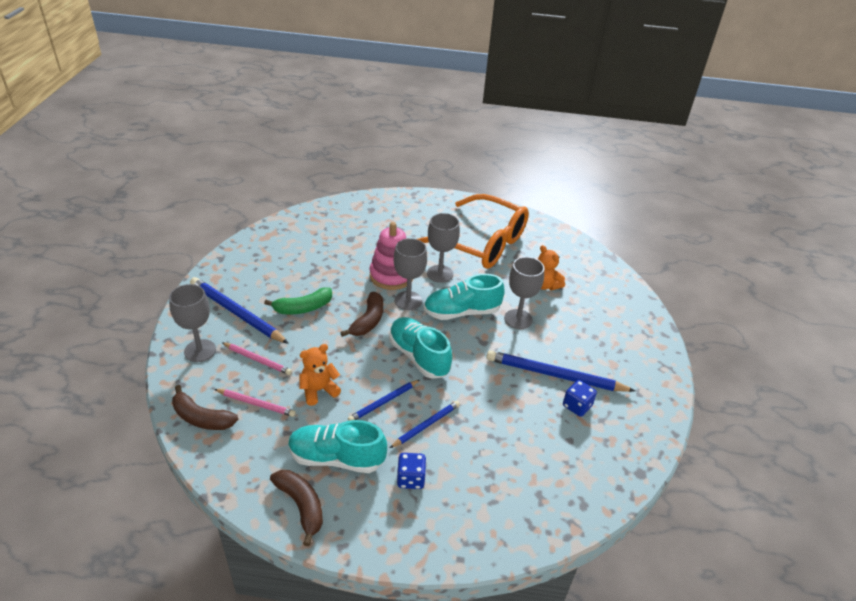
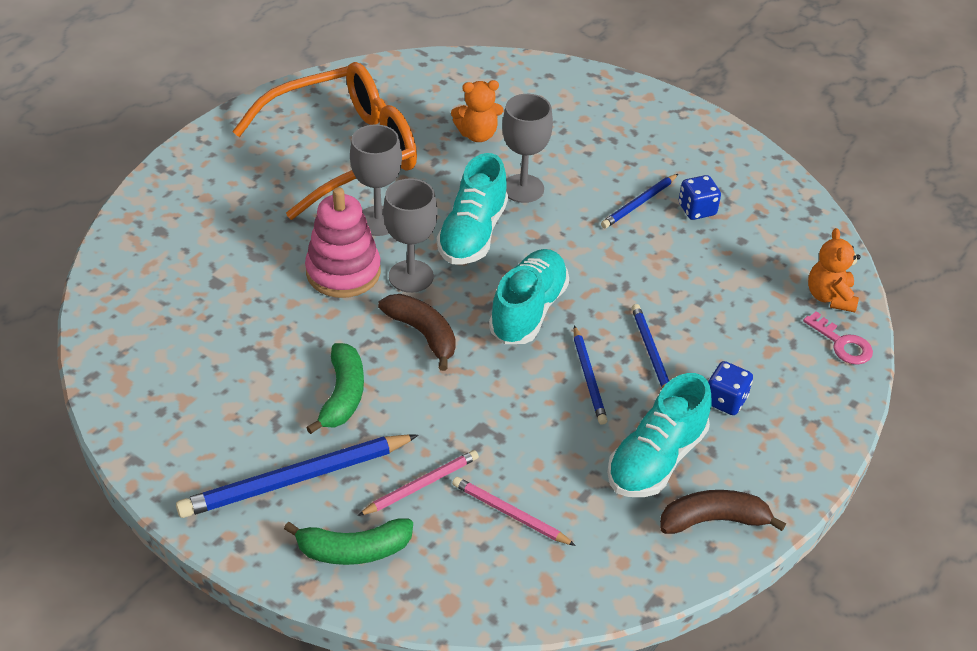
camera: 60 degrees left, 5 degrees up
(200, 350) = (353, 550): grey goblet -> green banana
(201, 418) = (500, 585): brown banana -> none
(256, 404) = (510, 514): pink pencil -> pink pencil turned 105 degrees counterclockwise
(318, 390) = (526, 436): orange teddy bear -> orange teddy bear (830, 297)
(419, 356) = (528, 310): turquoise shoe -> turquoise shoe turned 120 degrees clockwise
(515, 533) = (842, 344): none -> pink key
(555, 375) = (639, 203): blue pencil -> blue pencil, size x0.56

